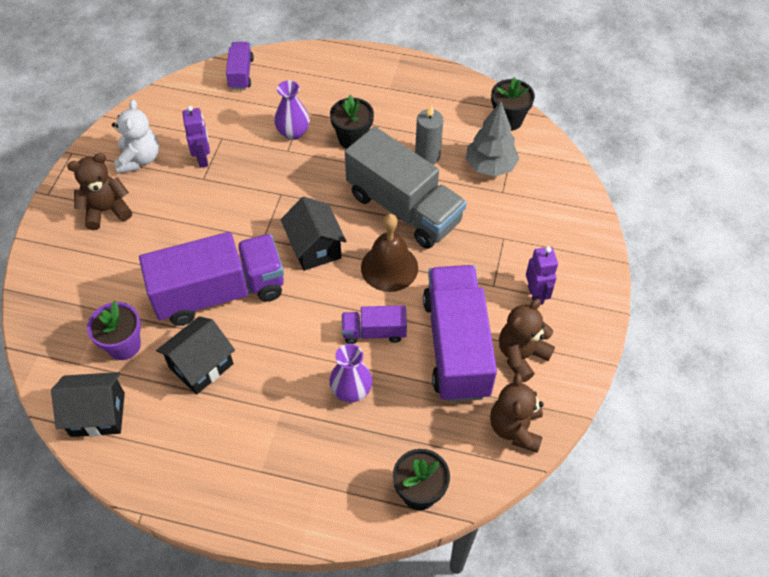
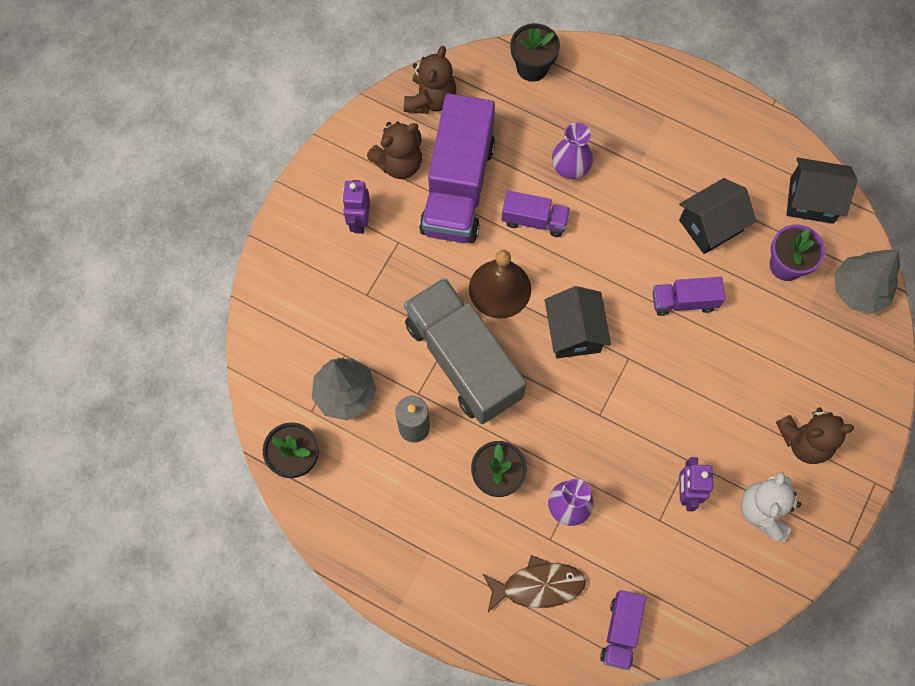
camera: 165 degrees left, 15 degrees up
(53, 338) = (858, 290): none -> grey tree
(220, 293) = (684, 301): purple truck -> purple truck, size x0.48
(305, 86) = (538, 585): none -> brown fish

